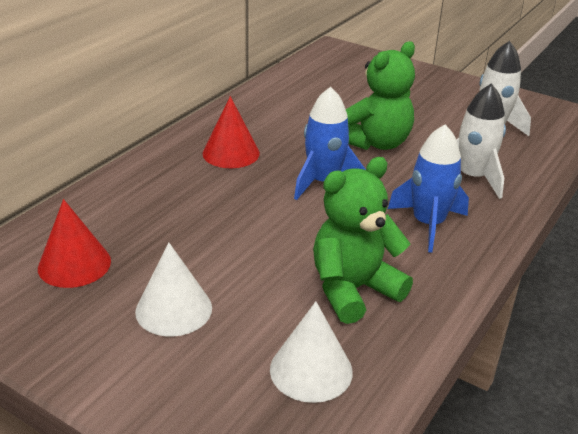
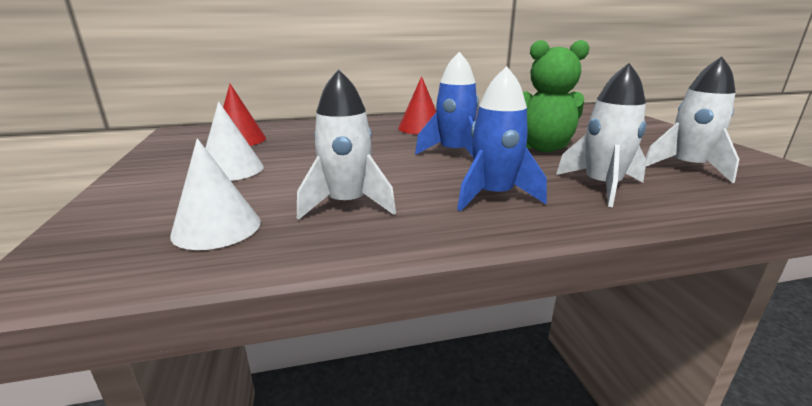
camera: 45 degrees right, 10 degrees down
(353, 290) = (347, 204): green teddy bear -> white rocket

